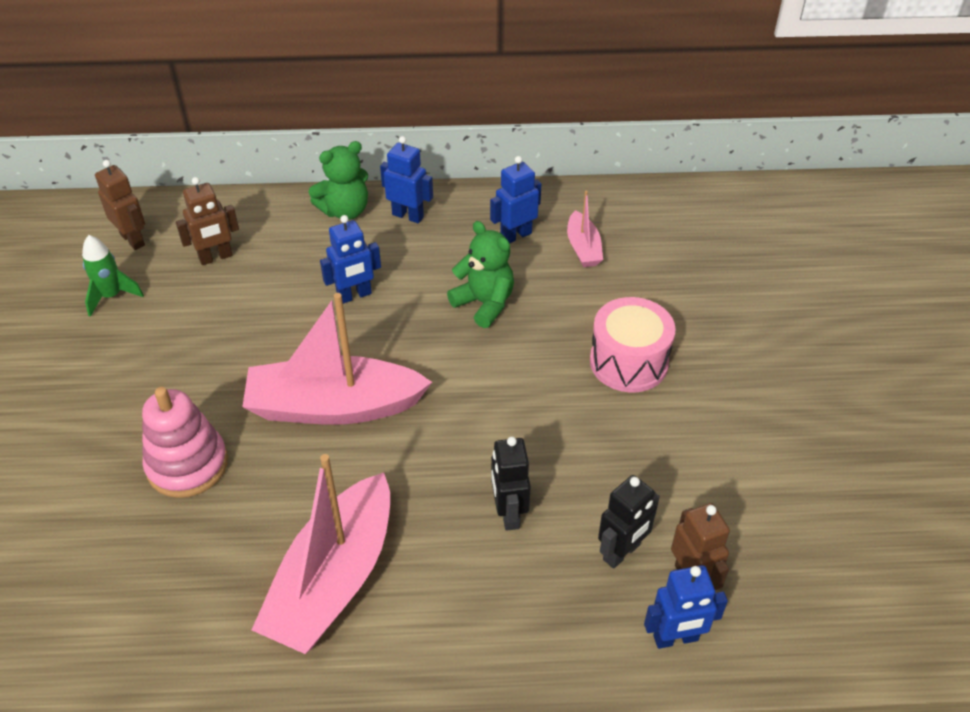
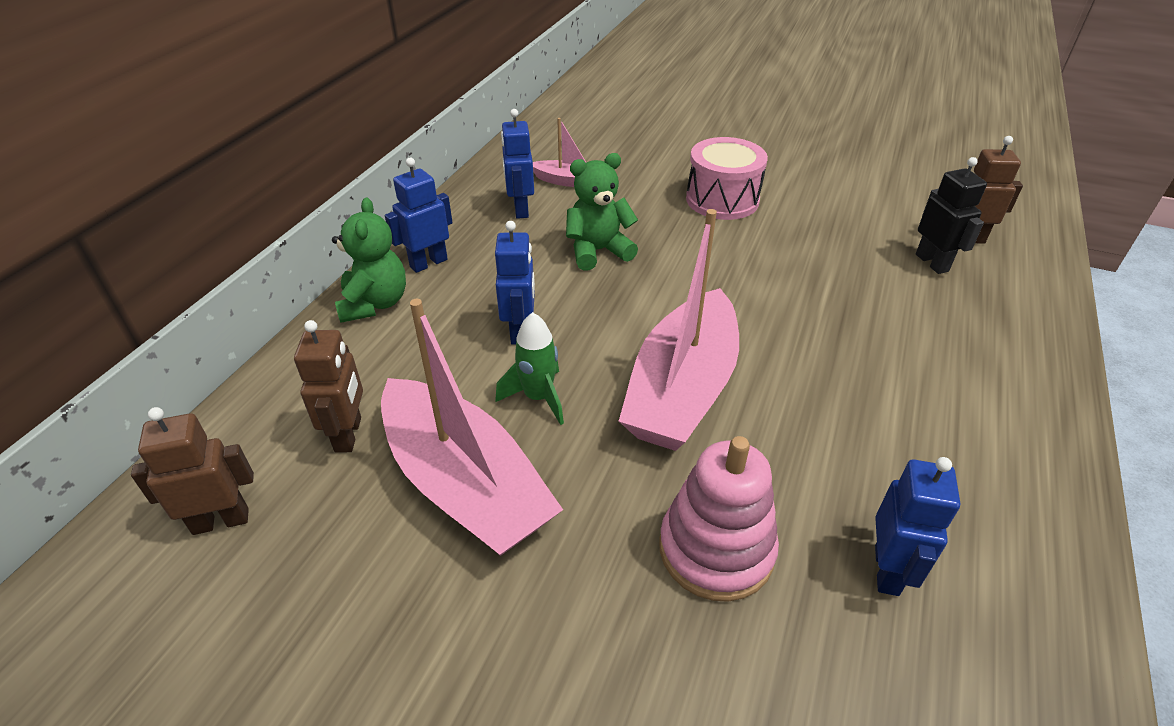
camera: 65 degrees left, 5 degrees down
(112, 296) = (324, 574): green rocket -> green rocket (538, 398)
(333, 579) = (933, 451): pink boat -> pink boat (465, 484)
(508, 513) = (873, 309): black robot -> none
(676, 638) = (1023, 263): blue robot -> blue robot (887, 570)

